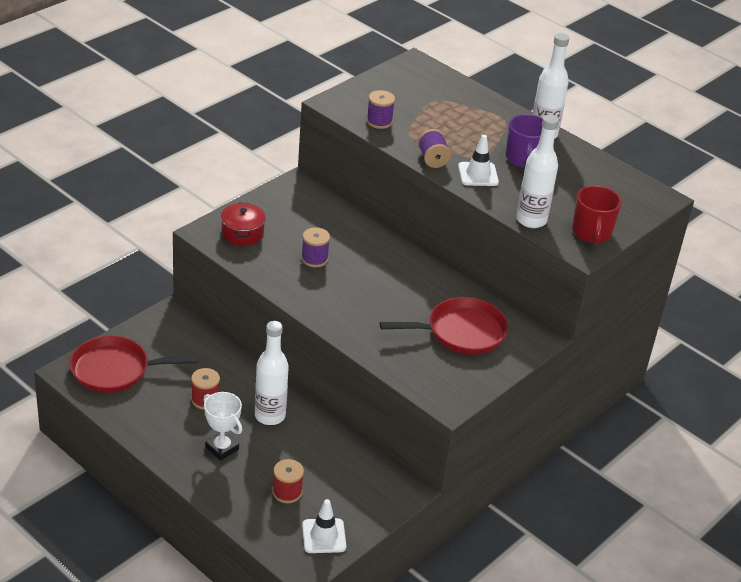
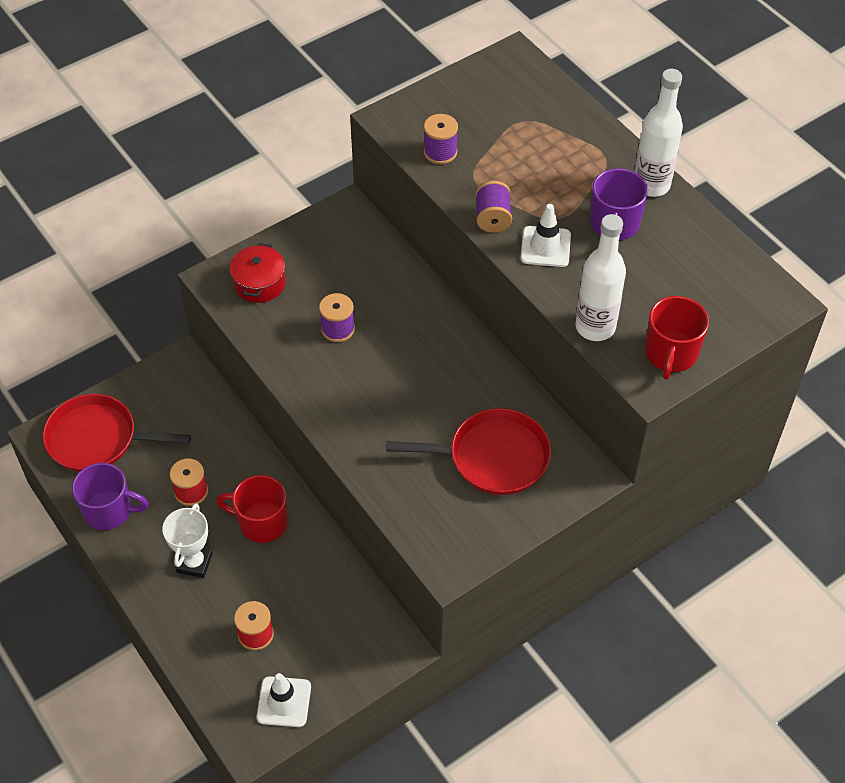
camera: 15 degrees right, 15 degrees up
(139, 418) = (109, 511): none -> purple mug
(222, 448) = (194, 563): white trophy -> white trophy turned 45 degrees clockwise
(270, 416) = (261, 522): white bottle -> red mug

